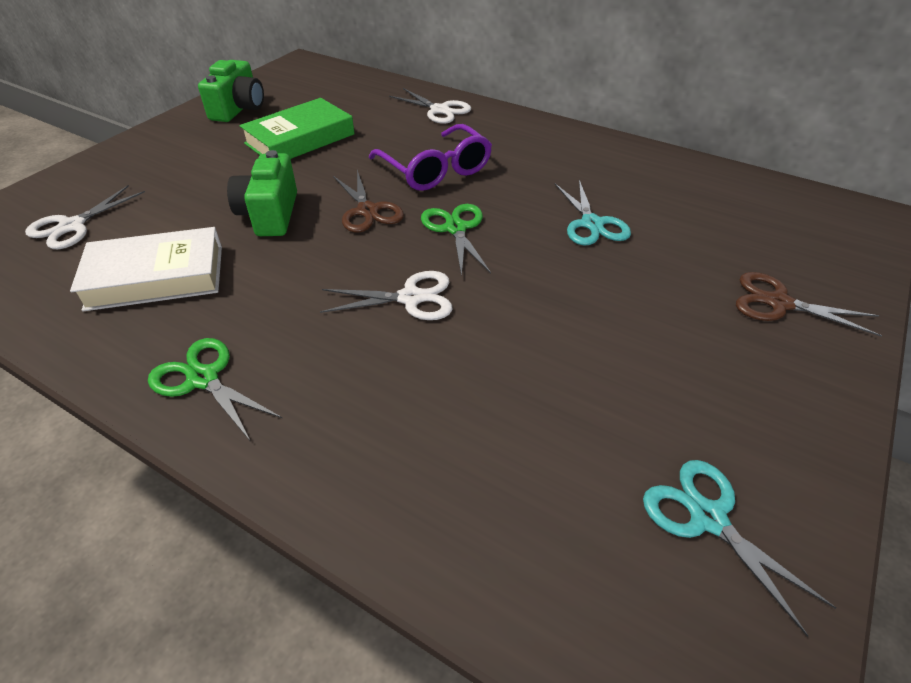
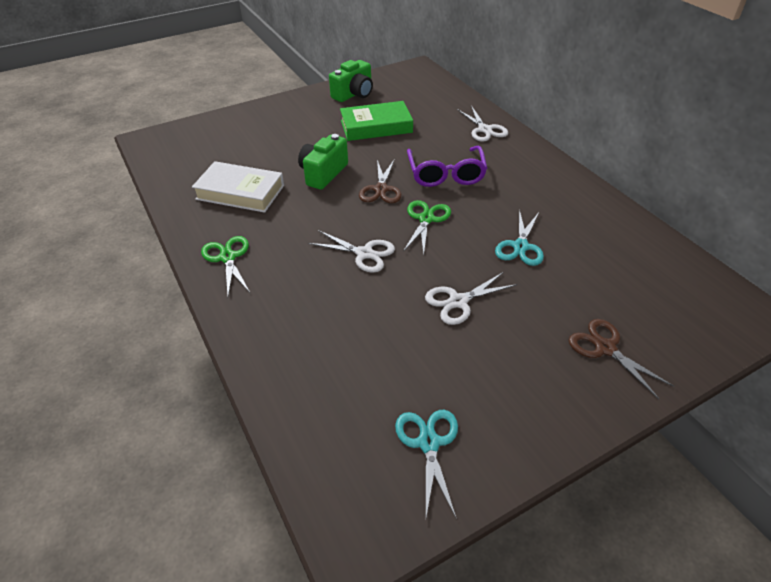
camera: 30 degrees right, 0 degrees up
(72, 226) = (218, 148): white scissors -> white scissors (458, 301)

